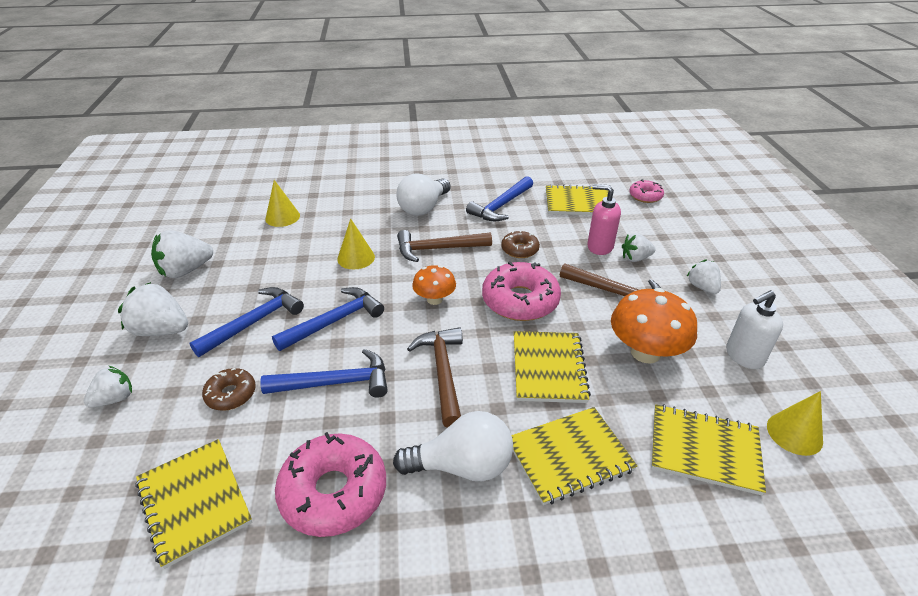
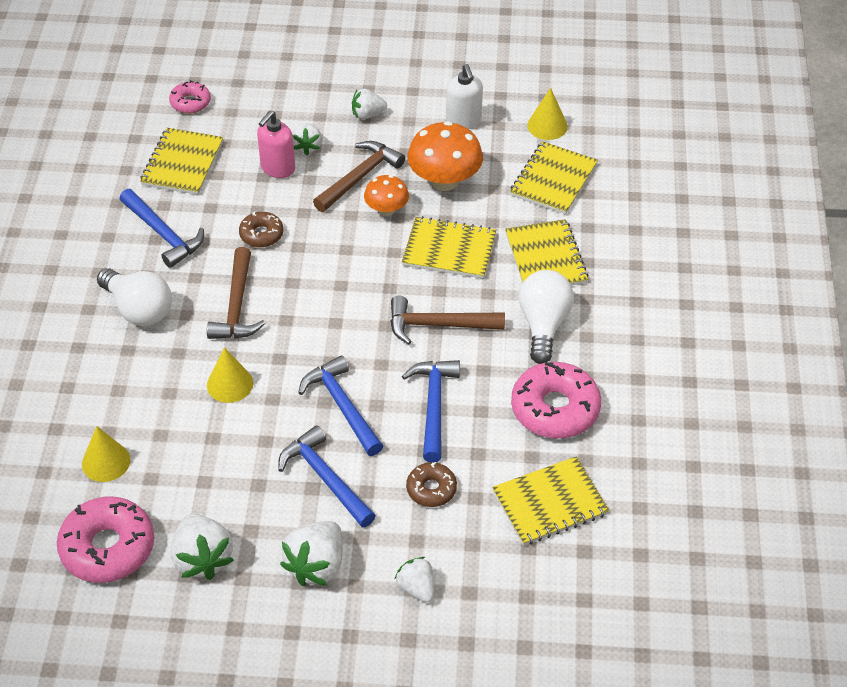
camera: 80 degrees left, 10 degrees up
(434, 299) = (329, 319): orange mushroom -> orange mushroom (386, 210)
(520, 301) = (350, 251): pink donut -> pink donut (108, 548)

